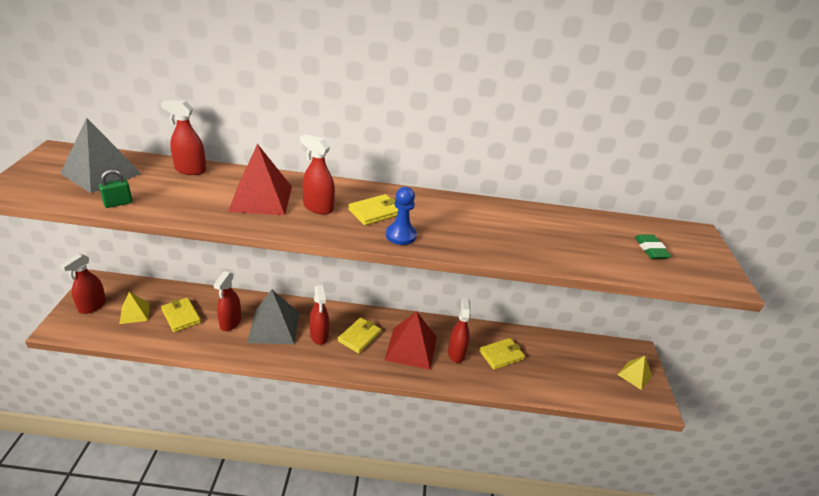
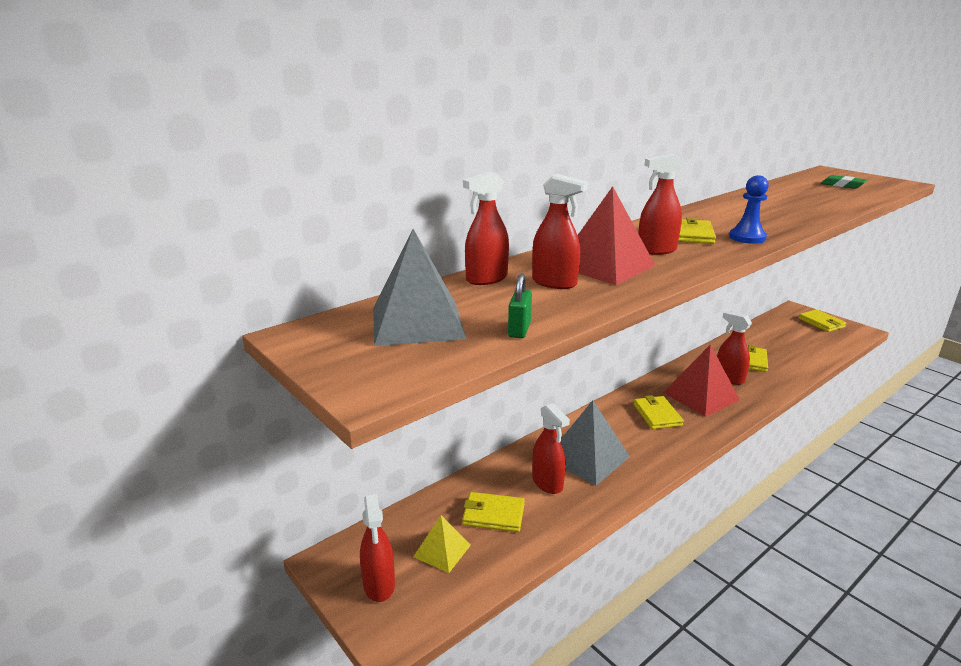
camera: 40 degrees left, 10 degrees down
(319, 335) = (631, 436): red spray bottle -> red spray bottle (554, 283)
(634, 375) = (821, 323): yellow pyramid -> yellow wallet

